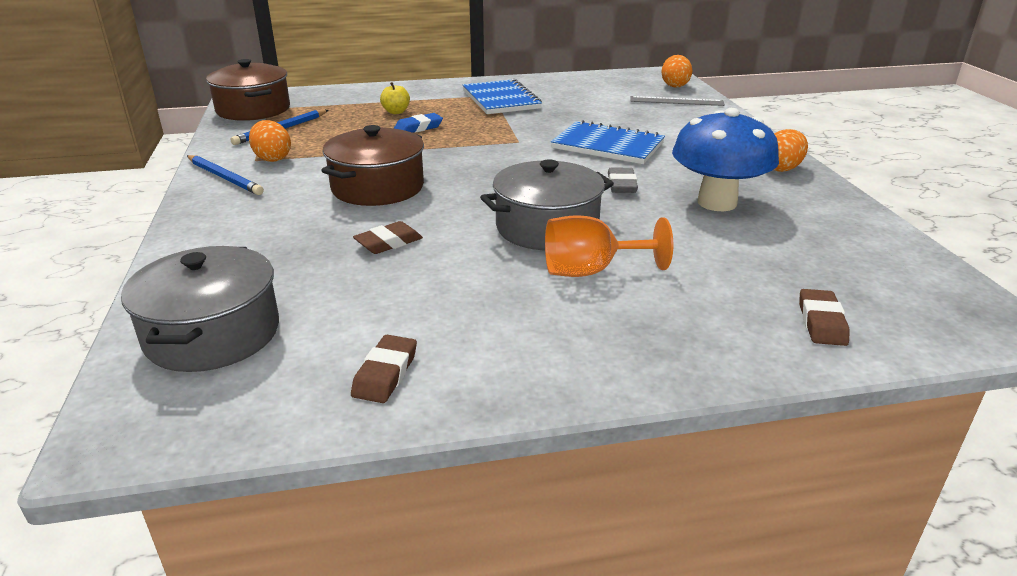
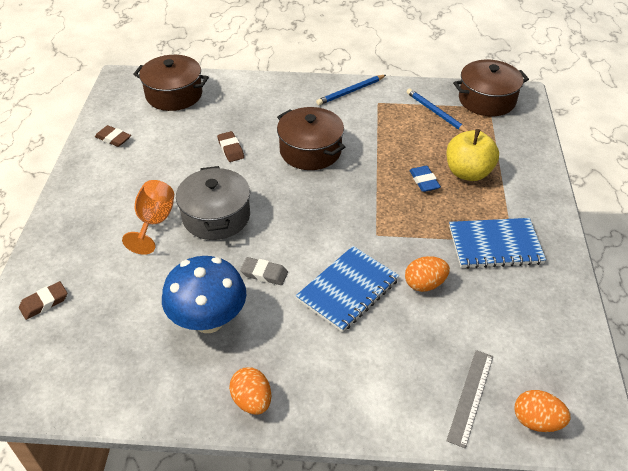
camera: 105 degrees right, 15 degrees up
(213, 334) = (174, 94): grey pot -> brown pot
(272, 158) = (377, 109): orange egg -> orange egg (424, 284)
(396, 112) = (468, 172): yellow apple -> yellow apple, size x1.97
(821, 322) = (44, 303): brown eraser -> brown eraser turned 60 degrees counterclockwise

